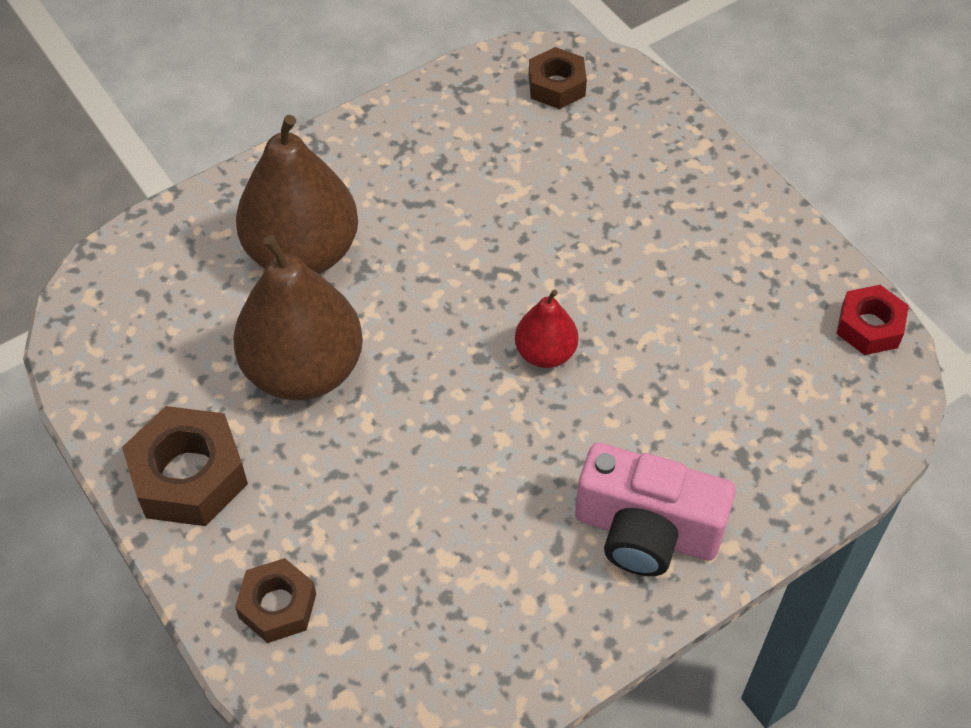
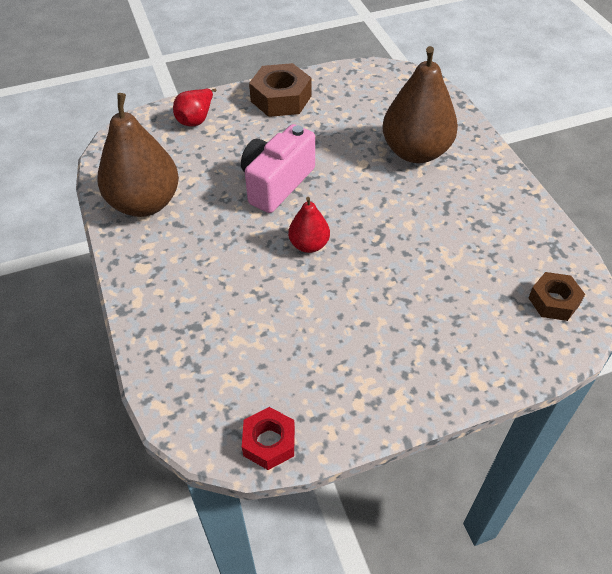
camera: 105 degrees right, 5 degrees down
(278, 606) = (196, 119): brown nut -> red pear
(304, 370) = (331, 143): brown pear -> brown pear (145, 203)
(646, 531) = (166, 264): pink camera -> pink camera (277, 183)

